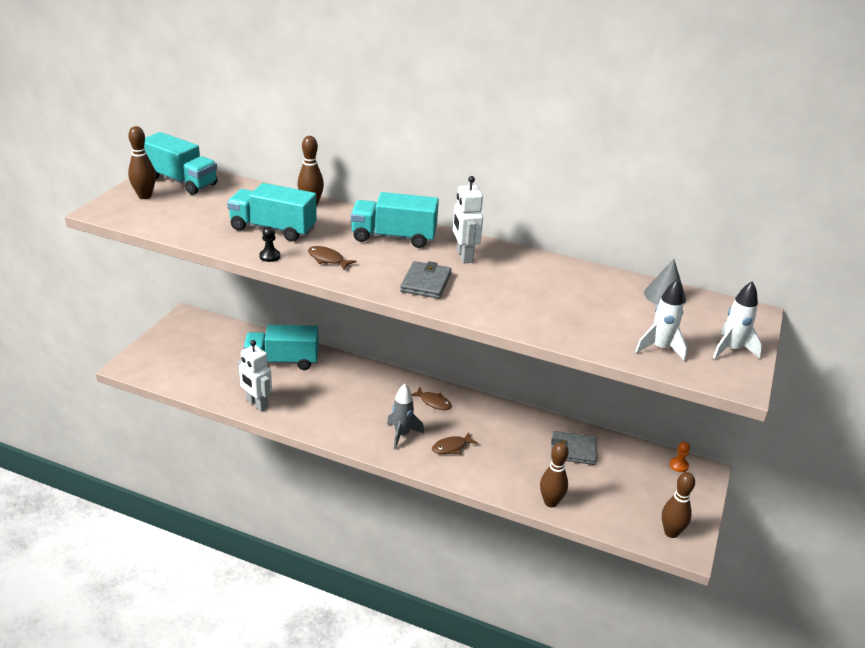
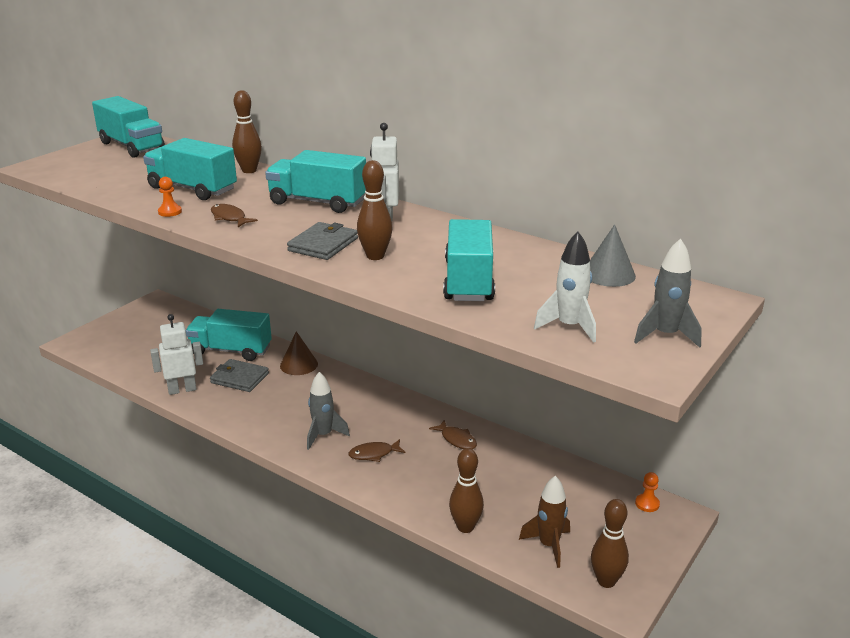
camera: 15 degrees right, 5 degrees down
(145, 196) = (85, 157): brown bowling pin -> brown bowling pin (375, 256)
(257, 404) = (182, 389): white robot -> white robot turned 105 degrees clockwise
(269, 256) = (170, 212): black pawn -> orange pawn
(350, 369) = (299, 364): none -> brown cone
(433, 402) = (375, 405): brown fish -> brown fish (456, 439)
(563, 311) = (469, 281): none -> turquoise truck
(573, 450) = (518, 472): grey wallet -> grey wallet (240, 378)
(619, 509) = (548, 545): none -> brown rocket
(731, 349) = (665, 335): white rocket -> grey rocket

